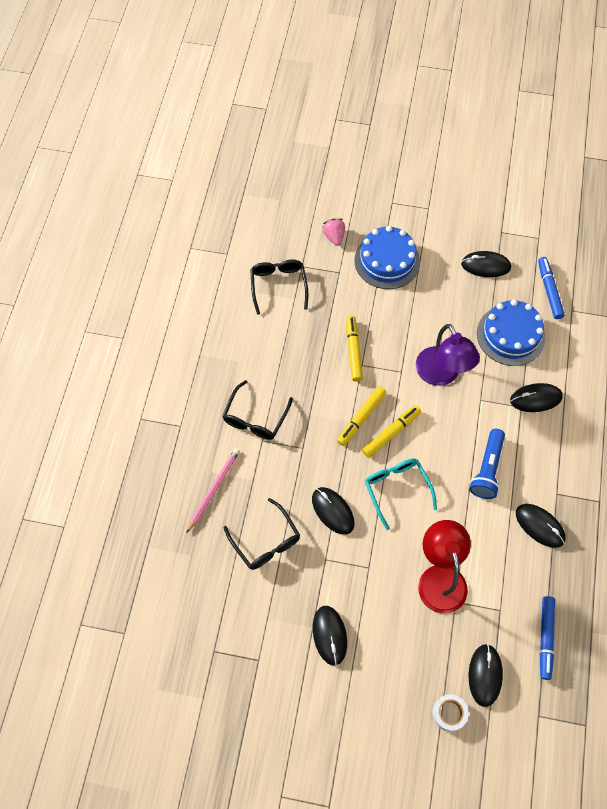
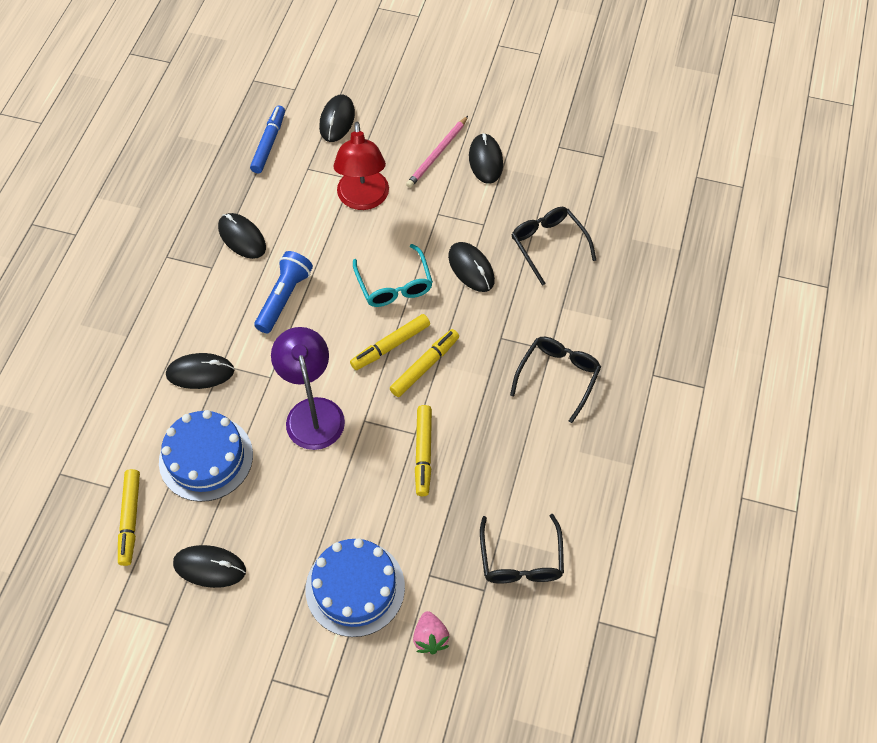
camera: 175 degrees left, 5 degrees down
(214, 489) = (608, 301): pink pencil -> pink pencil (437, 154)
(449, 713) = (378, 96): white tape -> none
(549, 290) = (130, 519): blue marker -> yellow marker

